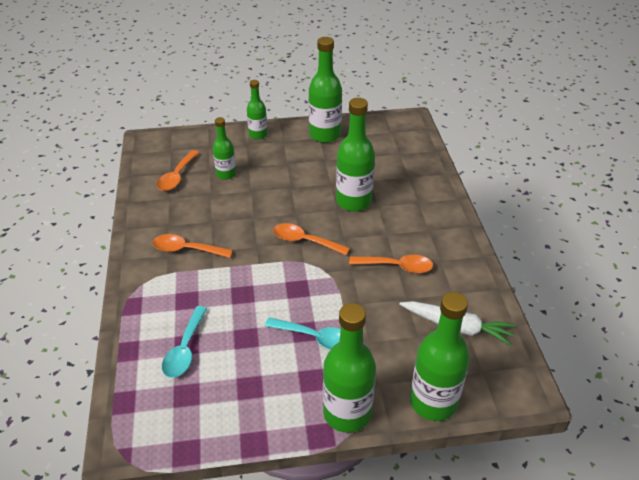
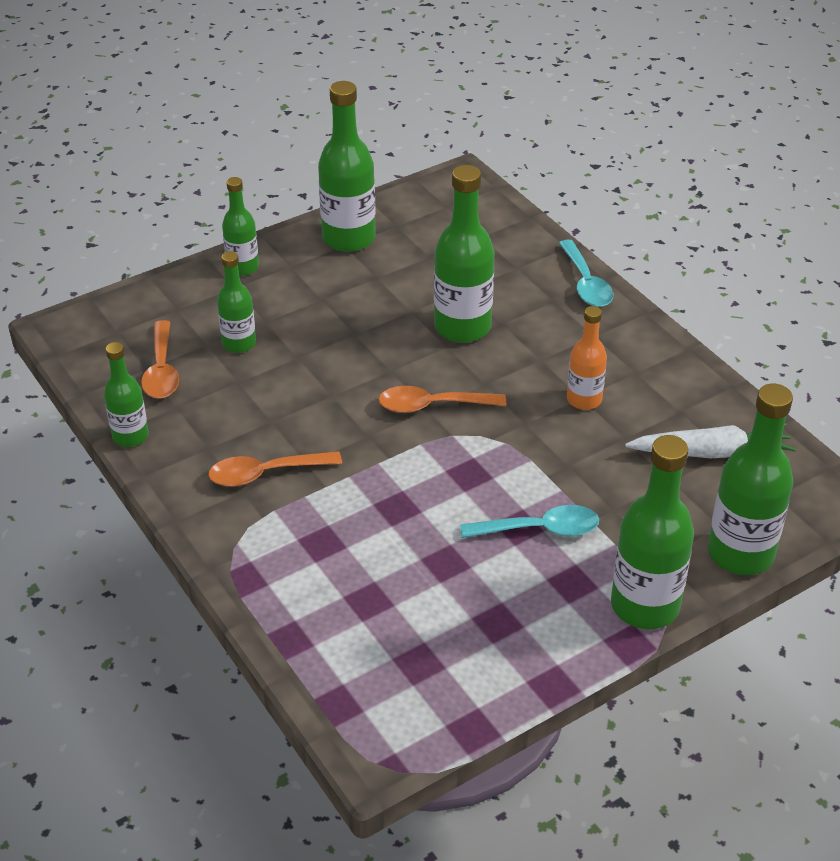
camera: 25 degrees left, 0 degrees up
(135, 206) = (130, 436): none -> green bottle
(185, 349) = (371, 608): turquoise spoon -> turquoise spoon (586, 283)
(397, 266) = (584, 399): orange spoon -> orange bottle

